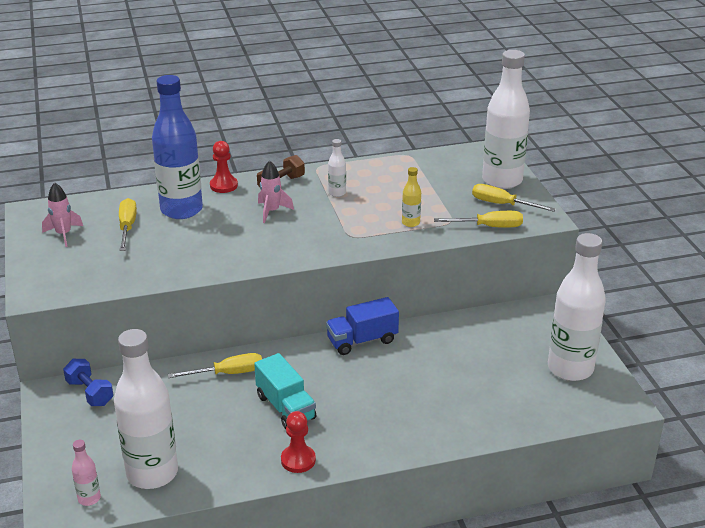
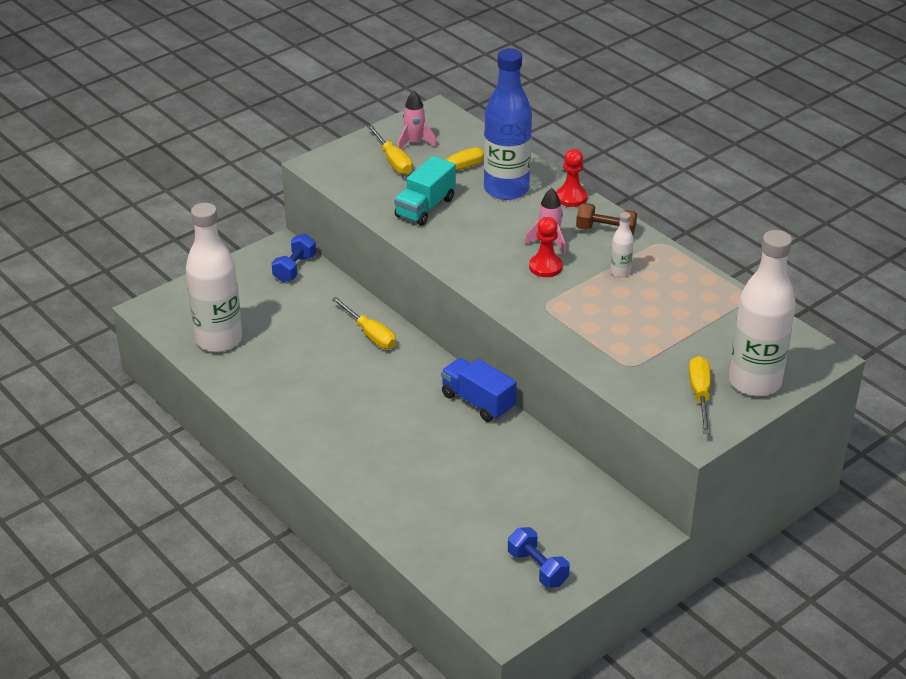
camera: 65 degrees right, 5 degrees up
(89, 498) = (173, 319): pink bottle -> none
(285, 407) = (346, 385): turquoise truck -> turquoise truck (425, 207)
(298, 460) = (281, 416): red pawn -> red pawn (545, 267)
(410, 223) = (603, 338): yellow bottle -> none
(489, 227) = (642, 396): yellow screwdriver -> yellow screwdriver (393, 160)
(570, 368) = (537, 568): white bottle -> blue dumbbell

